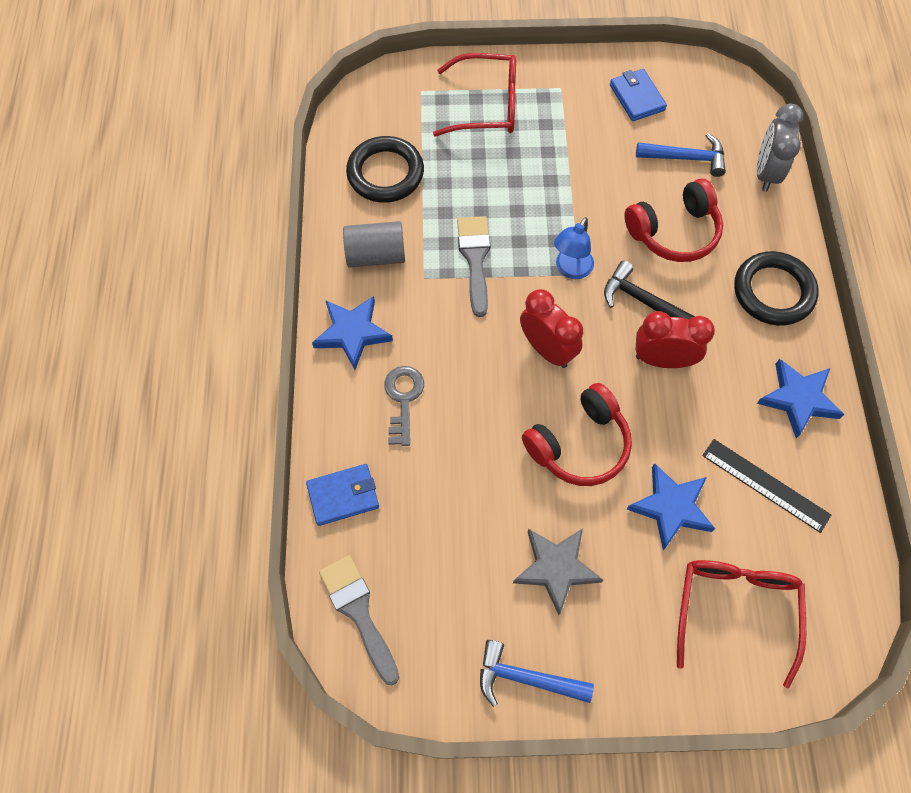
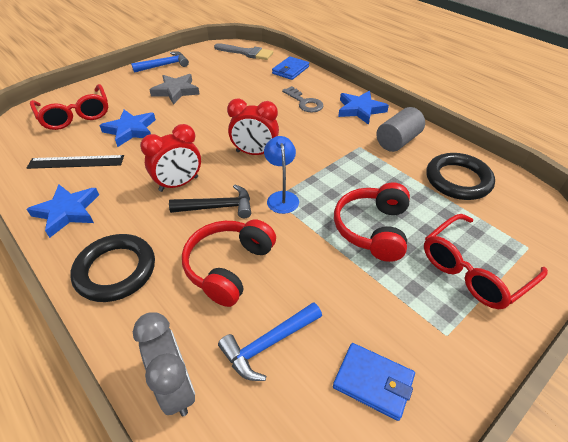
camera: 140 degrees right, 20 degrees down
(475, 259) = (345, 169): grey brush -> none
(579, 444) = (199, 128): red headphones -> red headphones (372, 229)

